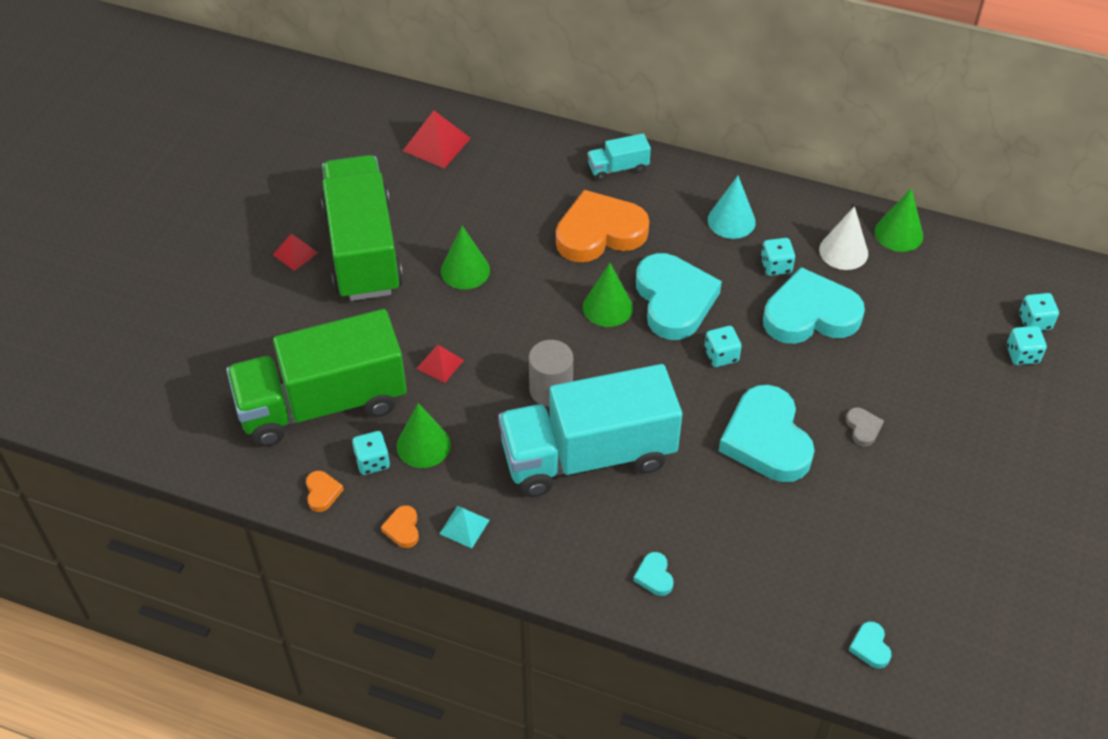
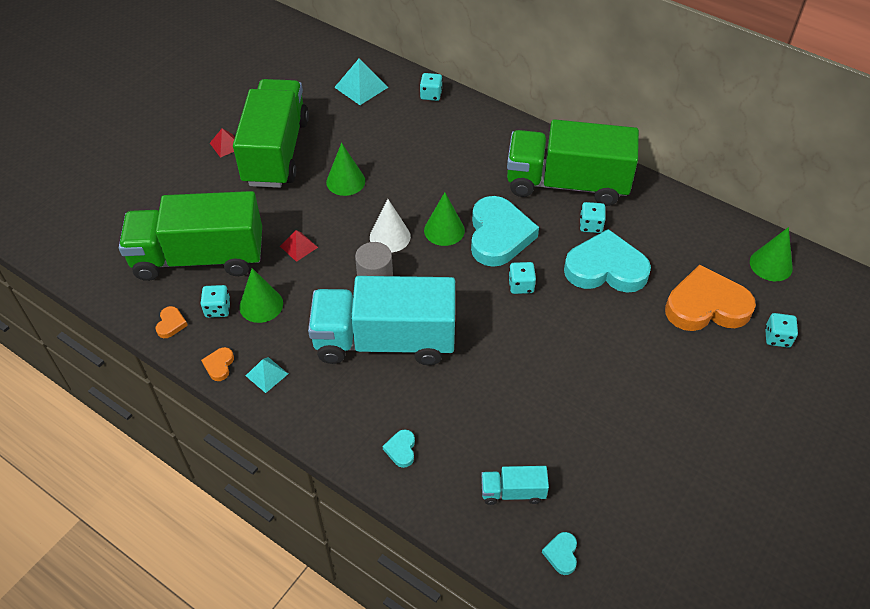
camera: 15 degrees right, 0 degrees up
(436, 144) = (361, 87): red pyramid -> turquoise pyramid
(599, 232) = (459, 173): orange heart -> orange heart (706, 306)
(618, 168) = (492, 129): turquoise truck -> turquoise truck (513, 492)
(731, 221) = (567, 184): turquoise cone -> green truck
(766, 440) = (534, 360): turquoise heart -> none
(843, 251) = (650, 225): white cone -> white cone (390, 236)
(863, 428) = (618, 368): grey heart -> none
(898, 233) = (701, 220): green cone -> green cone (771, 265)
(1034, 321) = (797, 313): turquoise dice -> turquoise dice (431, 95)

